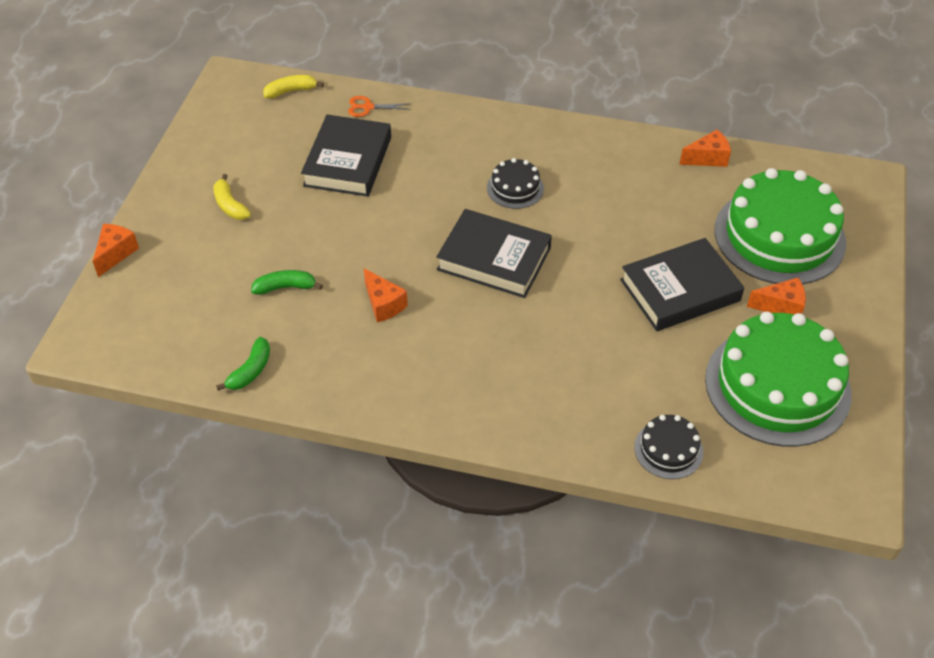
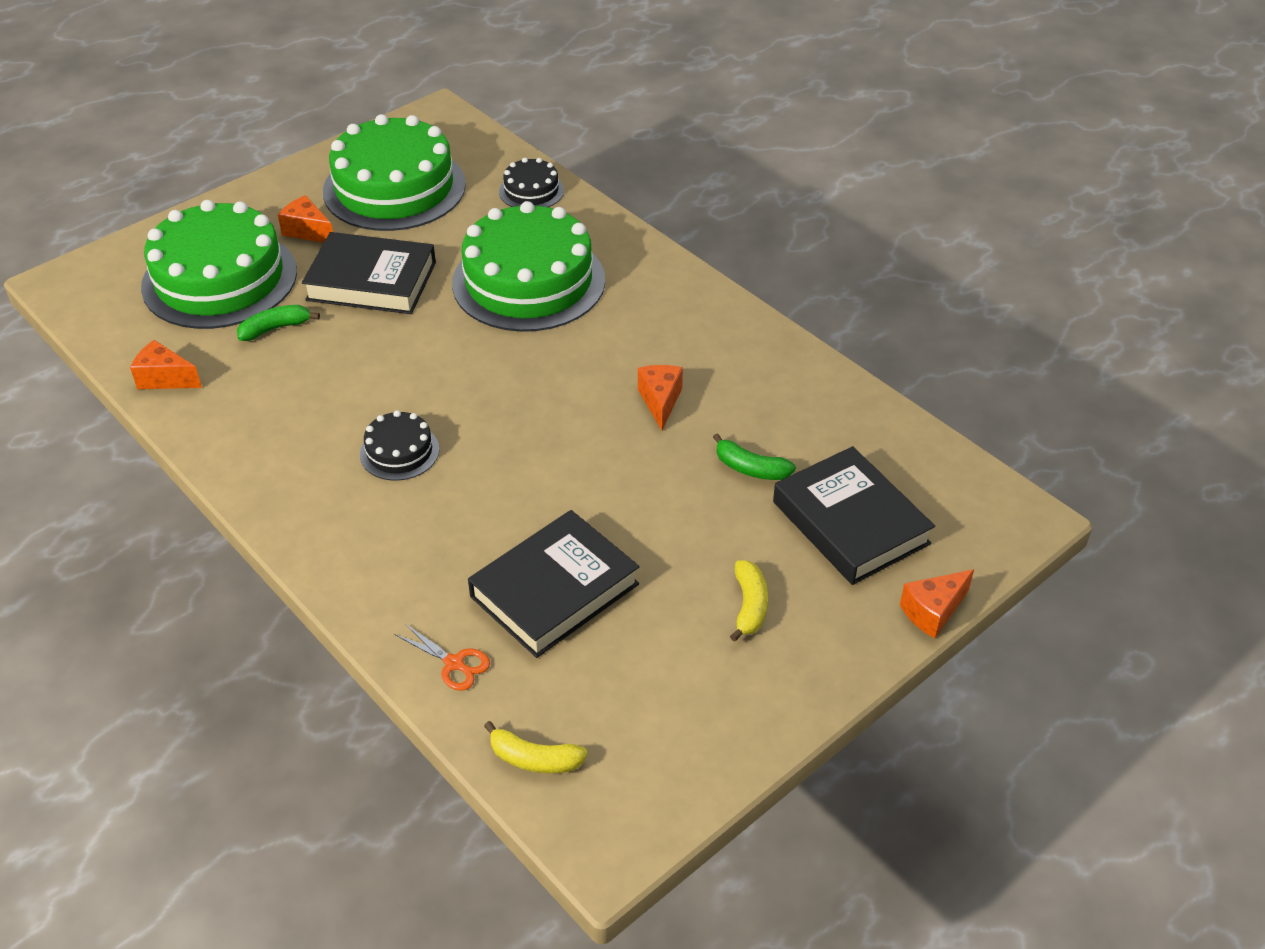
camera: 145 degrees left, 5 degrees down
(250, 371) = (843, 404): green banana -> green banana (275, 328)
(494, 259) = (506, 390): black book -> black book (850, 523)
(570, 353) = (528, 281): none -> green cake

